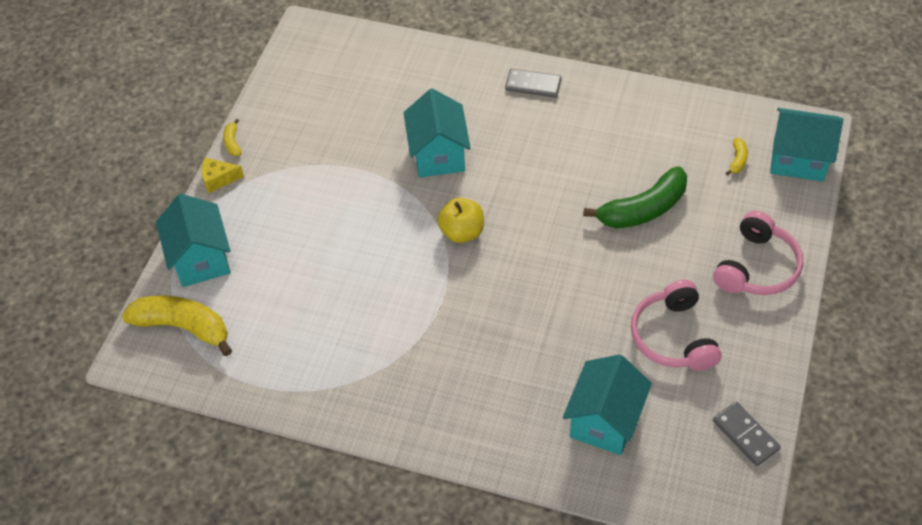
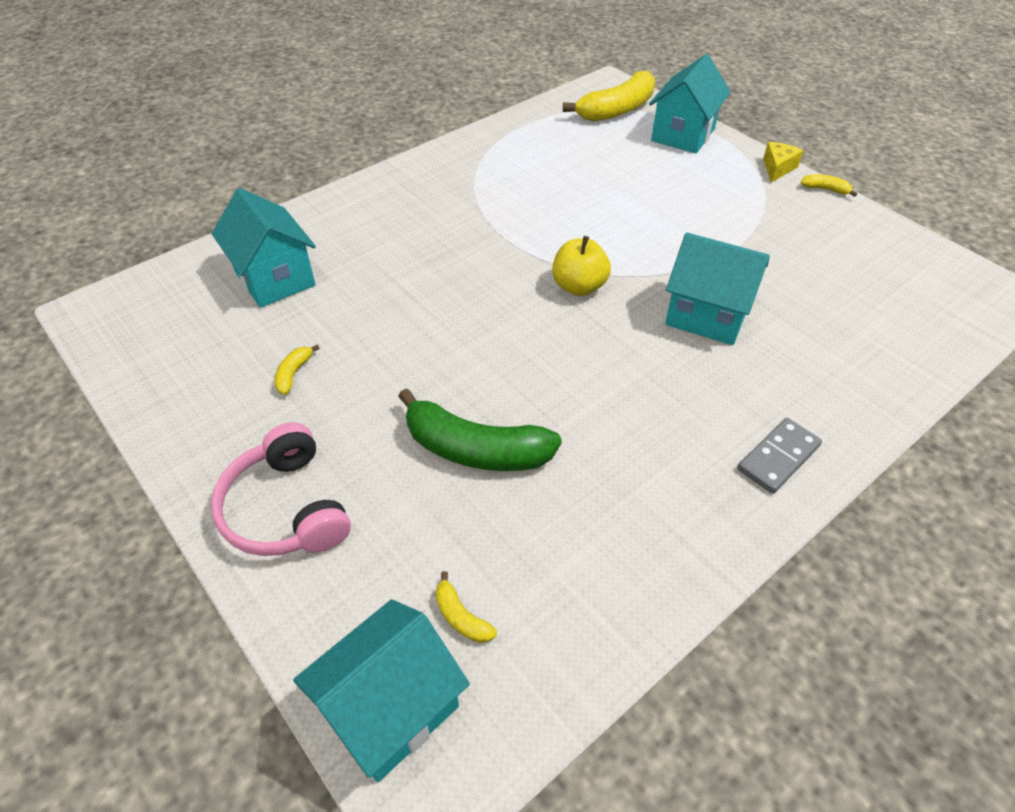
camera: 120 degrees right, 5 degrees down
(201, 259) = (683, 135): turquoise house -> turquoise house turned 75 degrees counterclockwise
(643, 209) = (475, 449): green banana -> green banana turned 75 degrees counterclockwise
(673, 337) = (294, 373): pink headphones -> yellow banana
(745, 435) = (140, 362): grey domino -> none

